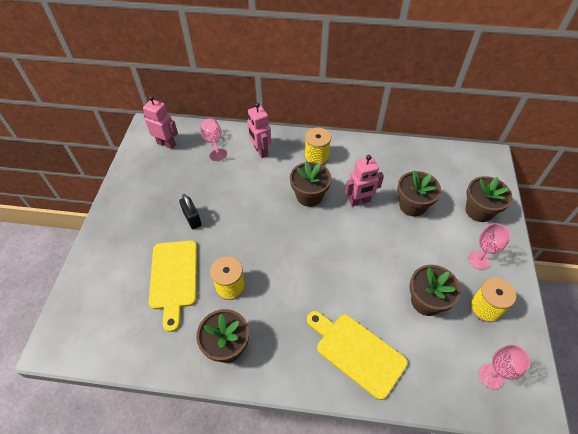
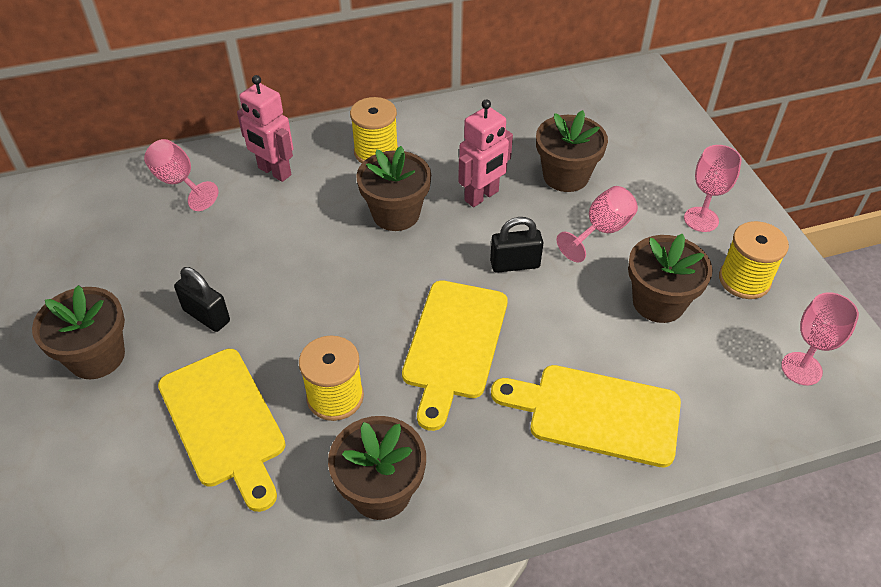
camera: 25 degrees left, 5 degrees down
(166, 144) = (89, 211): pink robot -> none
(302, 281) = (454, 344): none -> yellow cutting board
(357, 248) = (515, 264): none -> black padlock
(415, 246) = (601, 231): none -> pink goblet
(479, 211) = (665, 153): brown flower pot -> brown flower pot (97, 356)

